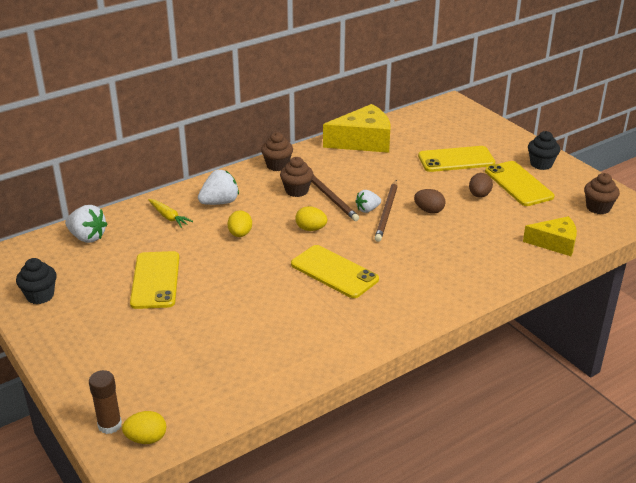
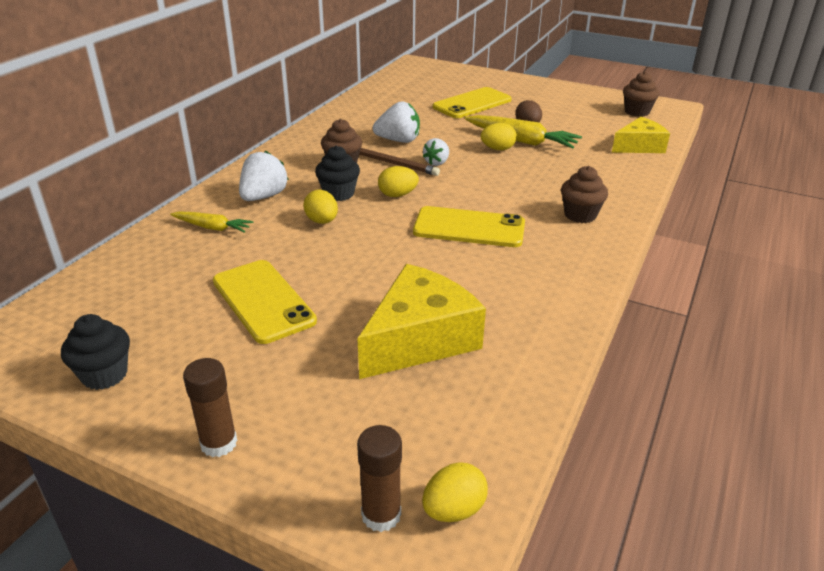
camera: 30 degrees left, 0 degrees up
(65, 356) = (219, 443): none -> brown glue stick
(87, 237) = (116, 280): white strawberry -> white strawberry (398, 140)
(277, 165) = (295, 147): brown cupcake -> brown cupcake (580, 215)
(363, 141) = (365, 108): yellow cheese -> yellow cheese (419, 339)
(386, 212) = (459, 160): brown pencil -> none
(429, 211) = (497, 149): brown egg -> yellow egg
(457, 208) = (521, 141): none -> yellow carrot
(518, 184) = (550, 110): yellow phone -> none
(541, 164) = (549, 91): black cupcake -> black cupcake (338, 194)

